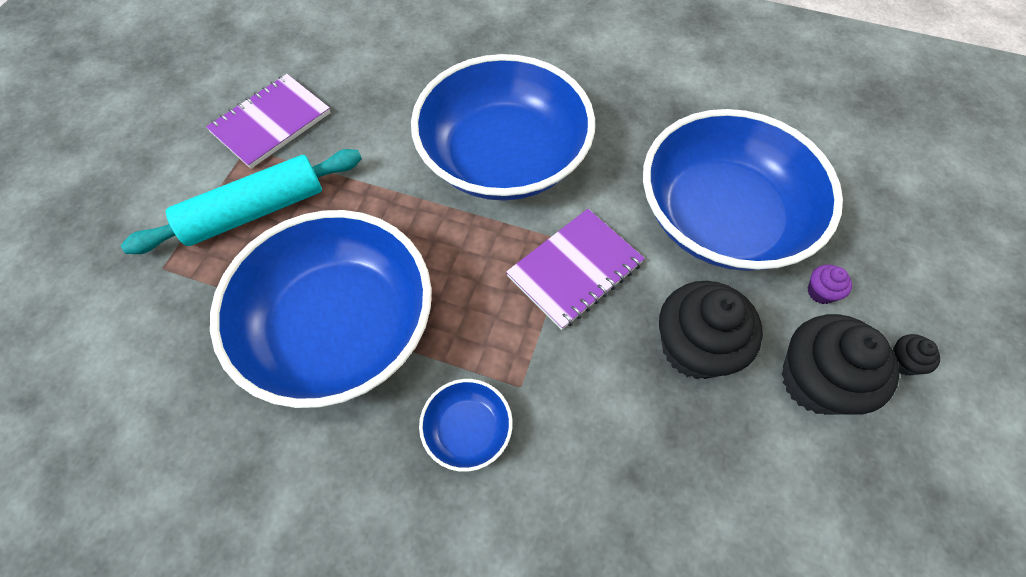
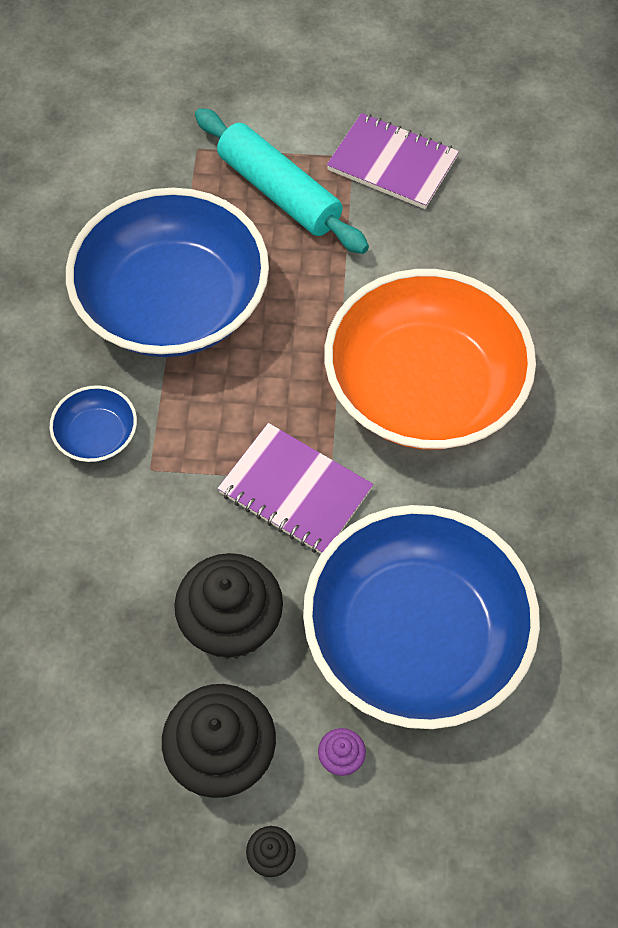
camera: 75 degrees right, 0 degrees up
(503, 157) = (424, 388): blue bowl -> orange bowl

